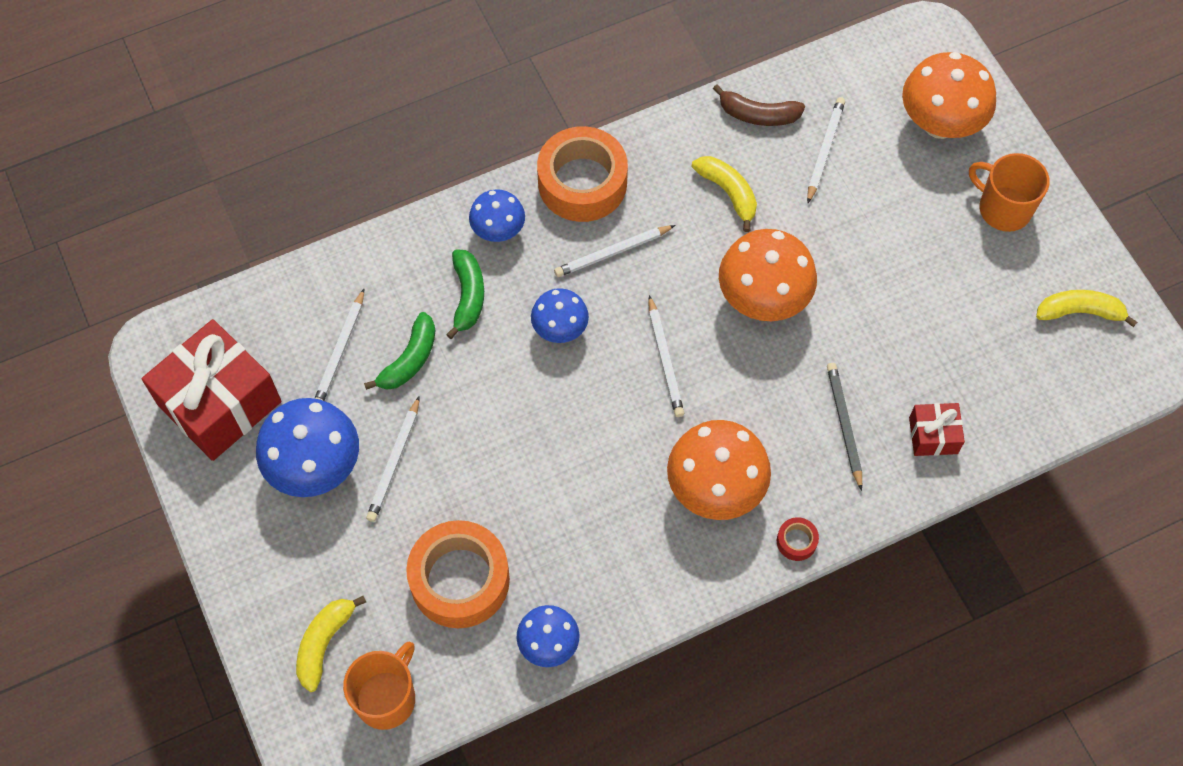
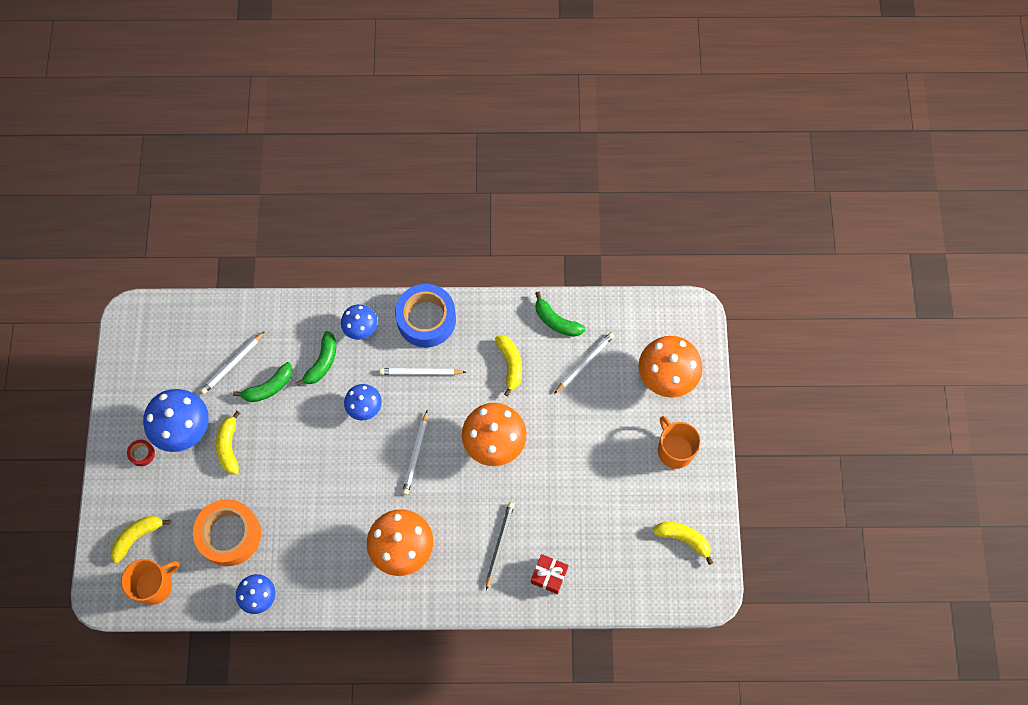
camera: 25 degrees right, 5 degrees up
(219, 403) = (150, 366): red gift -> none
(394, 462) = (229, 446): white pencil -> yellow banana
(582, 183) = (426, 319): orange tape -> blue tape
(758, 115) = (556, 321): brown banana -> green banana
(796, 541) = (432, 602): red tape -> red tape (142, 454)

